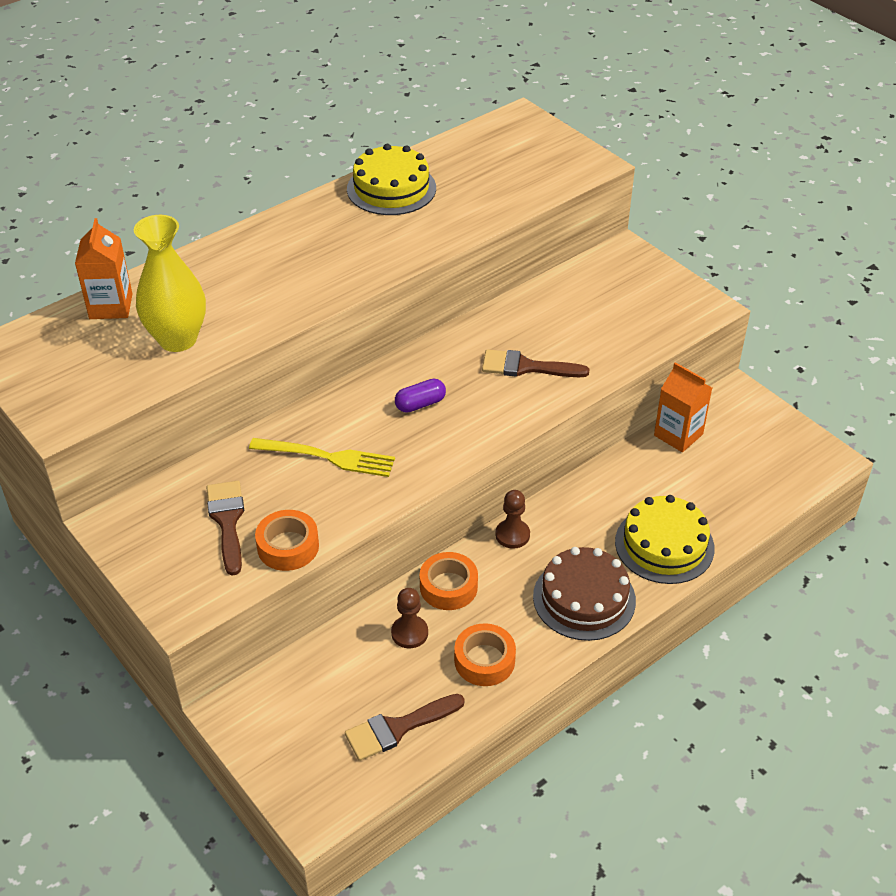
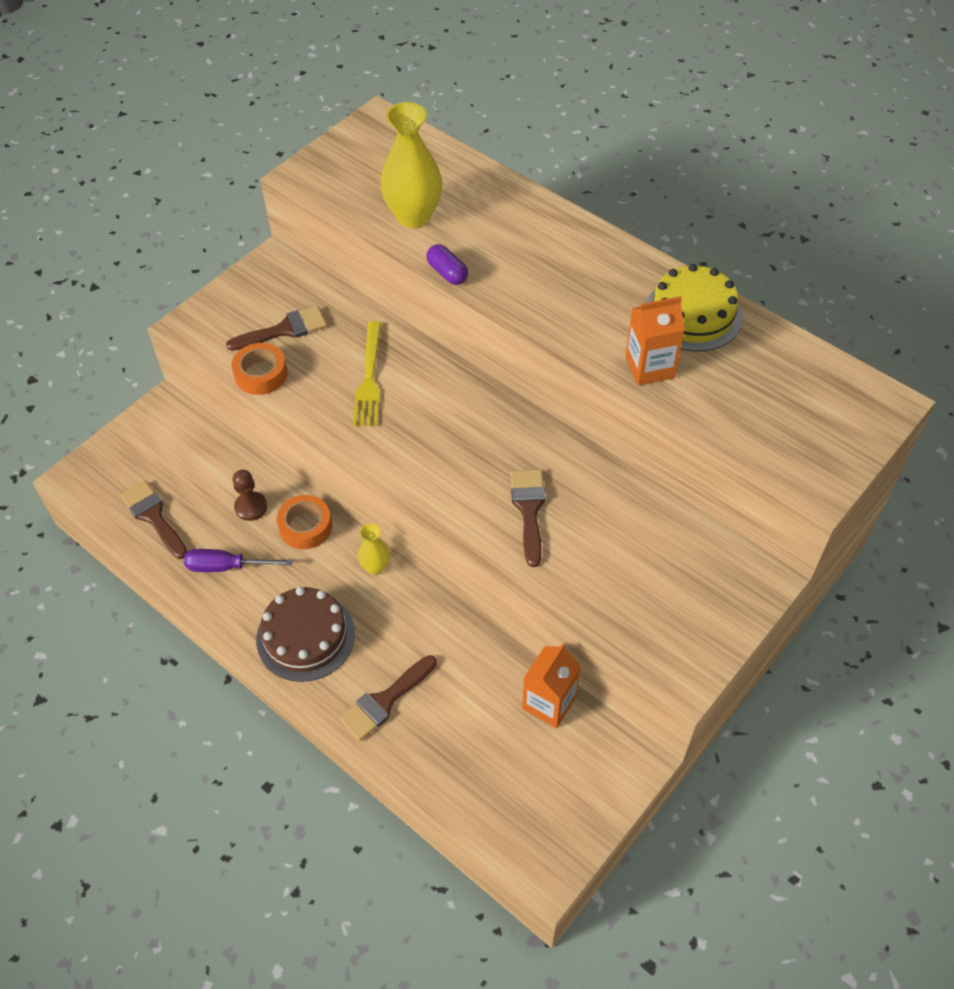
camera: 80 degrees right, 10 degrees up
(111, 306) = (447, 166): orange carton -> orange carton (650, 367)
(420, 404) = (453, 432): purple capsule -> purple capsule (447, 273)
(484, 660) = (226, 566): orange tape -> purple screwdriver
(512, 535) = (375, 567): brown pawn -> yellow vase
(664, 545) = (384, 701): yellow cake -> brown brush

